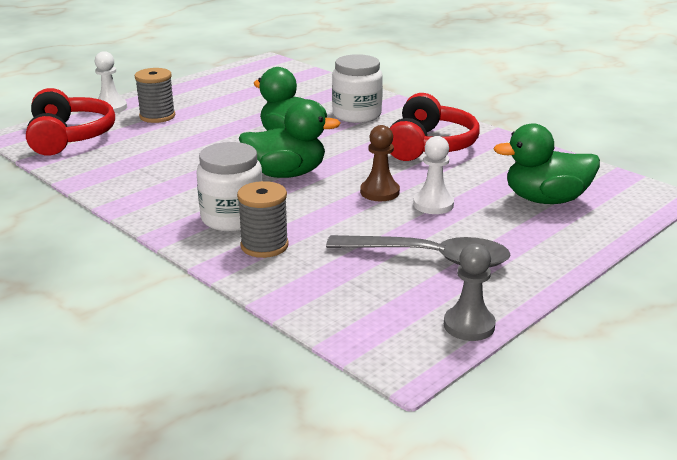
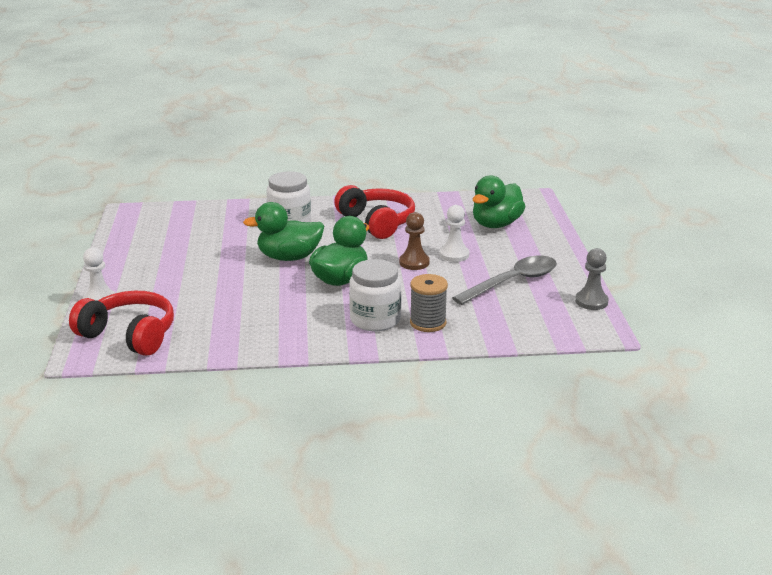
camera: 50 degrees left, 0 degrees up
(157, 116) = (156, 288): grey spool -> none

